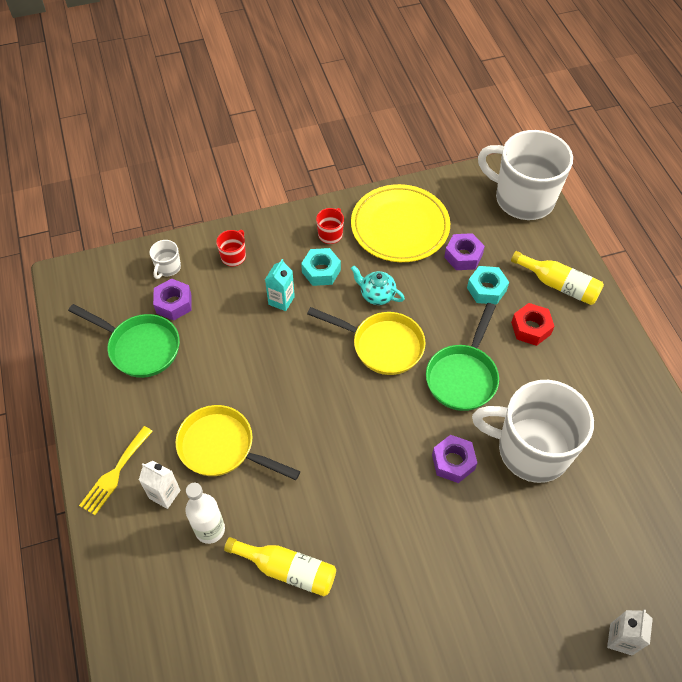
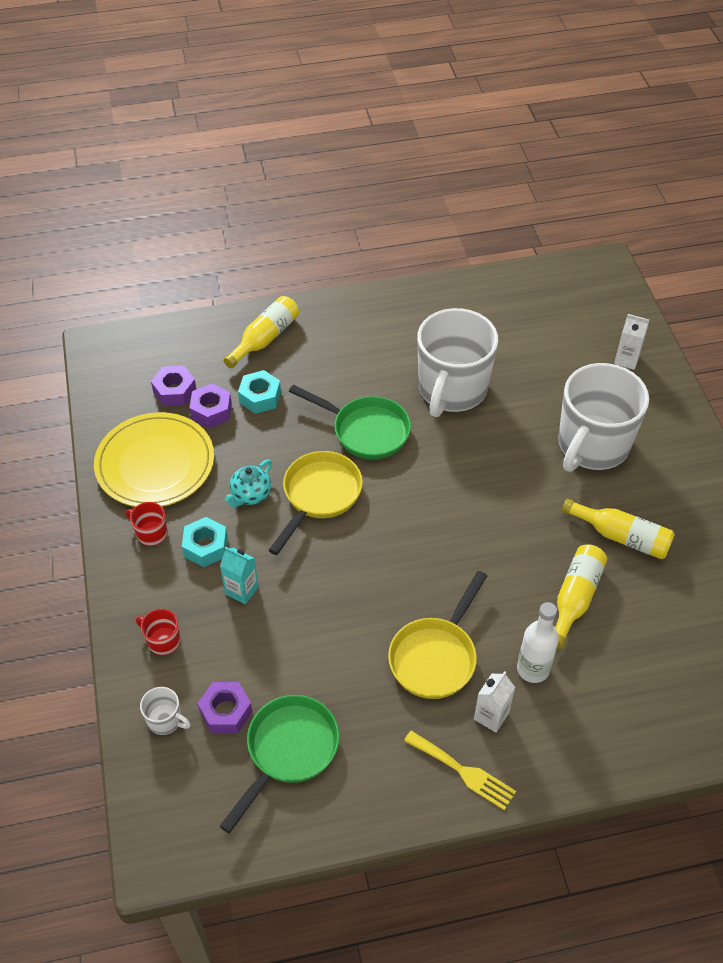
camera: 85 degrees left, 5 degrees down
(365, 619) = (621, 536): none -> yellow bottle
(453, 462) = (462, 450): purple nut -> purple nut (175, 391)
(523, 198) = (142, 349): white mug -> white mug (592, 445)
(531, 328) = (315, 369): red nut -> none

